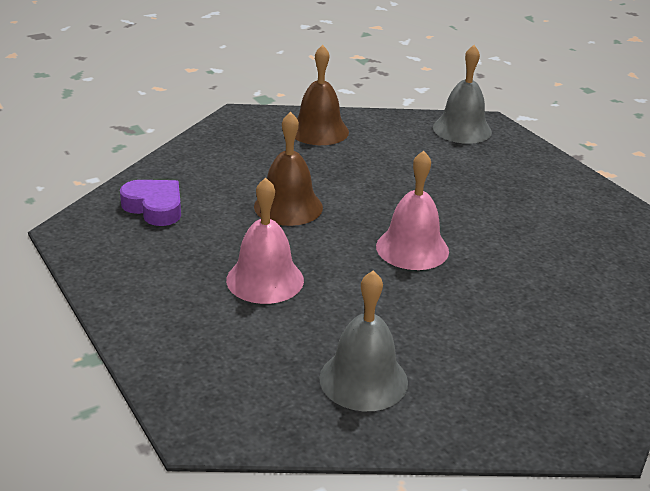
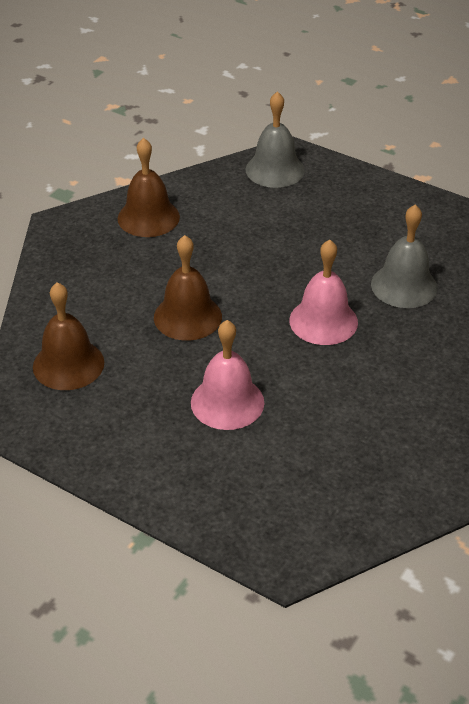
camera: 25 degrees left, 10 degrees up
(154, 207) = (68, 364): purple heart -> brown bell
(363, 379) = (374, 464): grey bell -> grey bell (404, 285)

